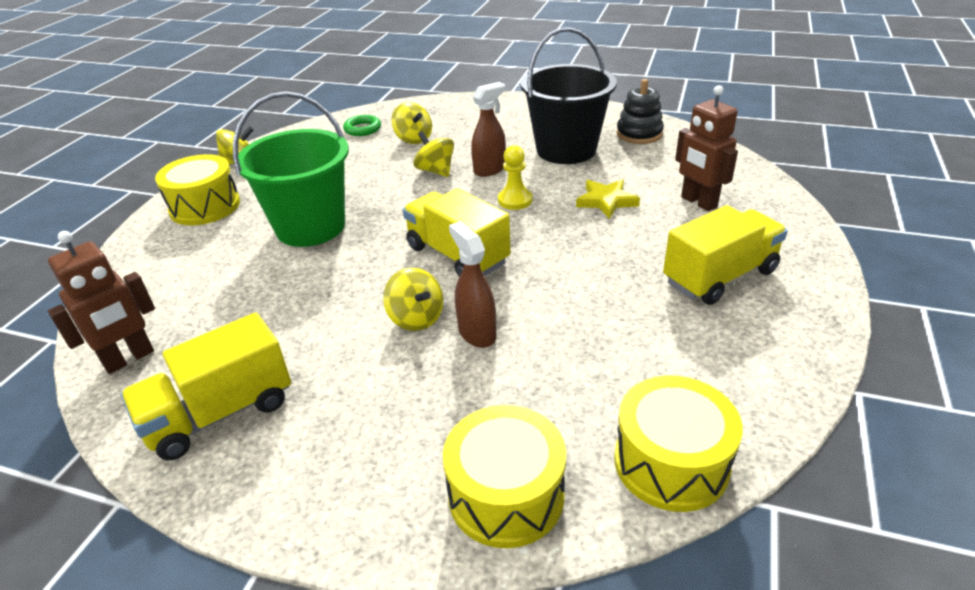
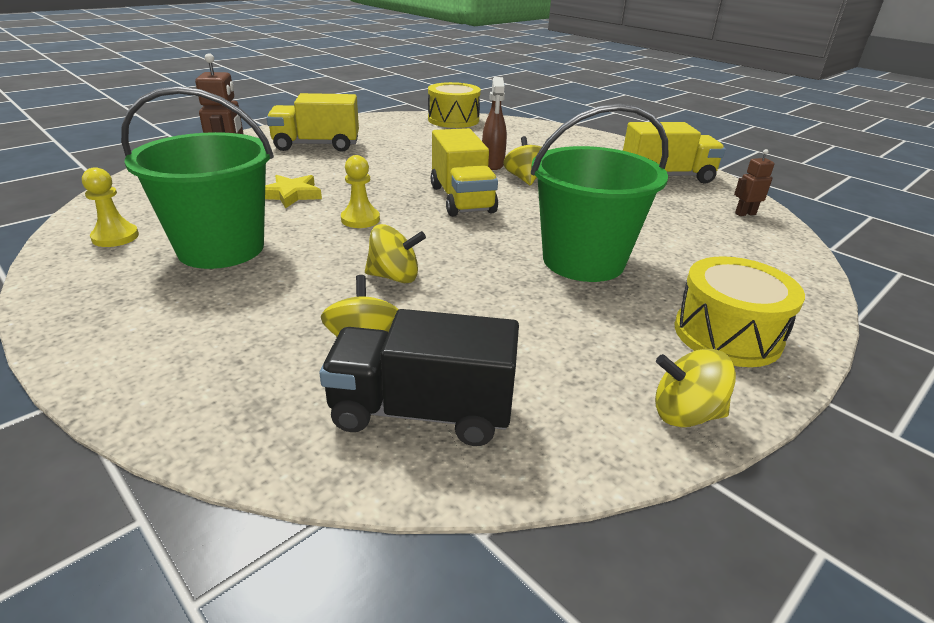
camera: 155 degrees left, 5 degrees down
(129, 359) = (745, 214): brown robot -> brown robot, size x0.55
(362, 129) = (422, 411): green ring -> black truck
(435, 171) = (394, 277): yellow spinning top -> yellow spinning top turned 75 degrees counterclockwise
(490, 169) = (335, 256): brown spray bottle -> none
(506, 495) = (528, 129): yellow drum -> none
(566, 150) = (221, 248): black bucket -> green bucket
(639, 134) = (115, 237): black stacking toy -> yellow pawn

